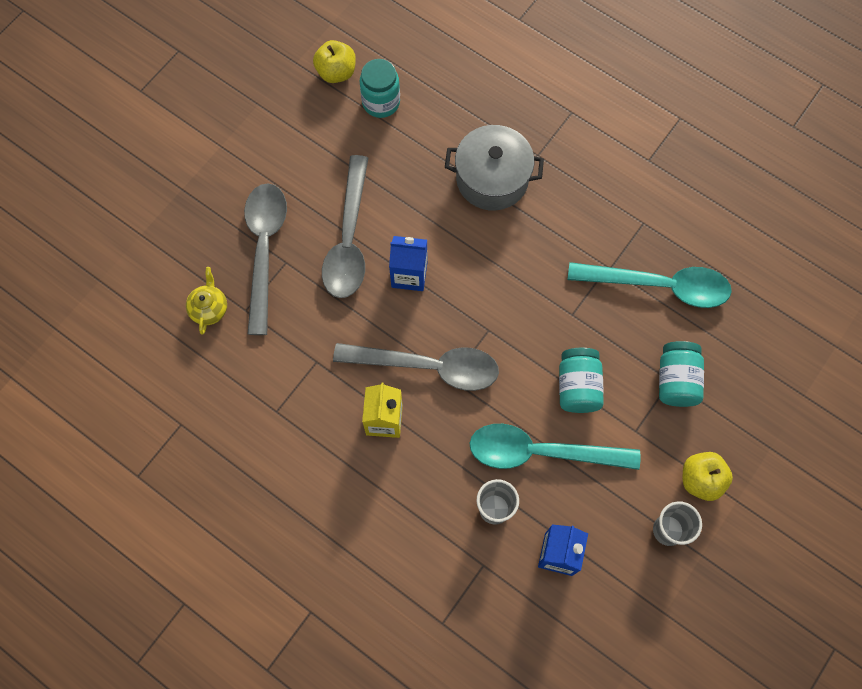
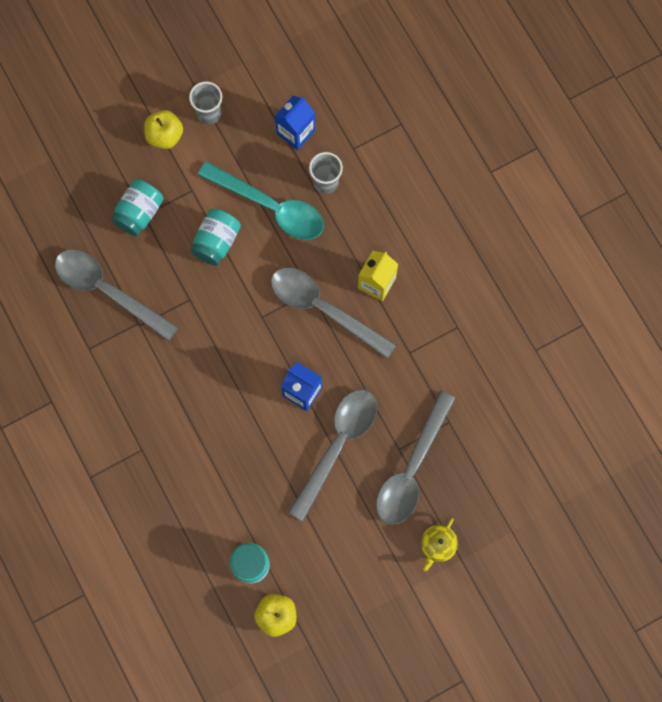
camera: 155 degrees left, 5 degrees up
(209, 308) = (477, 436): yellow teapot -> yellow teapot (437, 545)
(492, 179) = (191, 445): grey pot -> none
(659, 286) = (108, 291): turquoise spoon -> grey spoon

